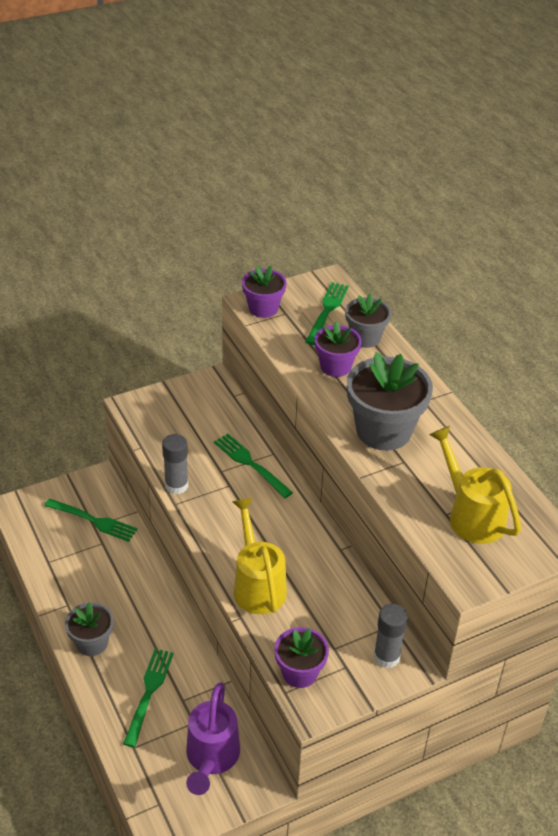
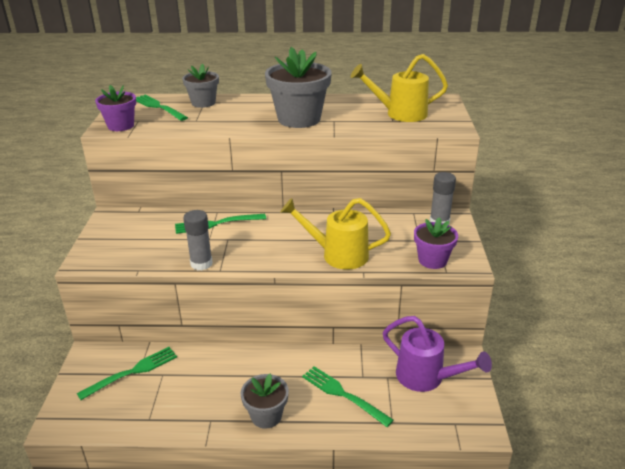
camera: 60 degrees left, 10 degrees down
(335, 366) = (218, 118): purple flower pot -> none

